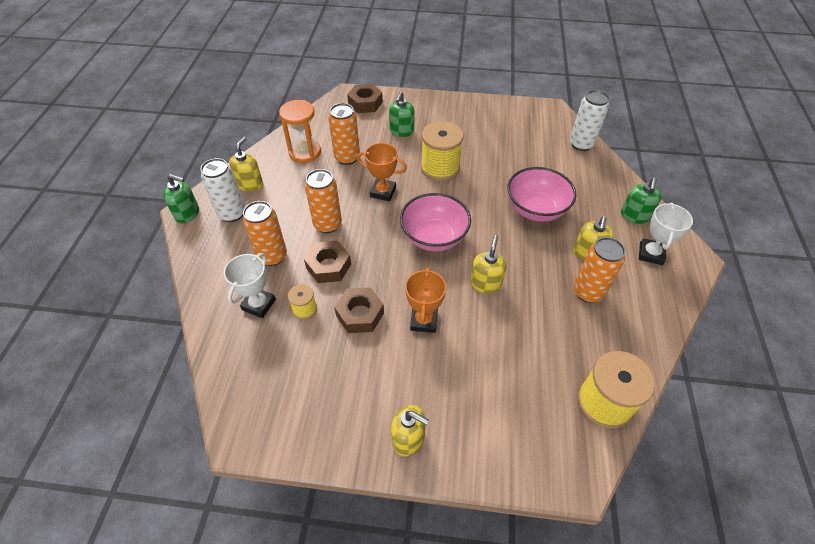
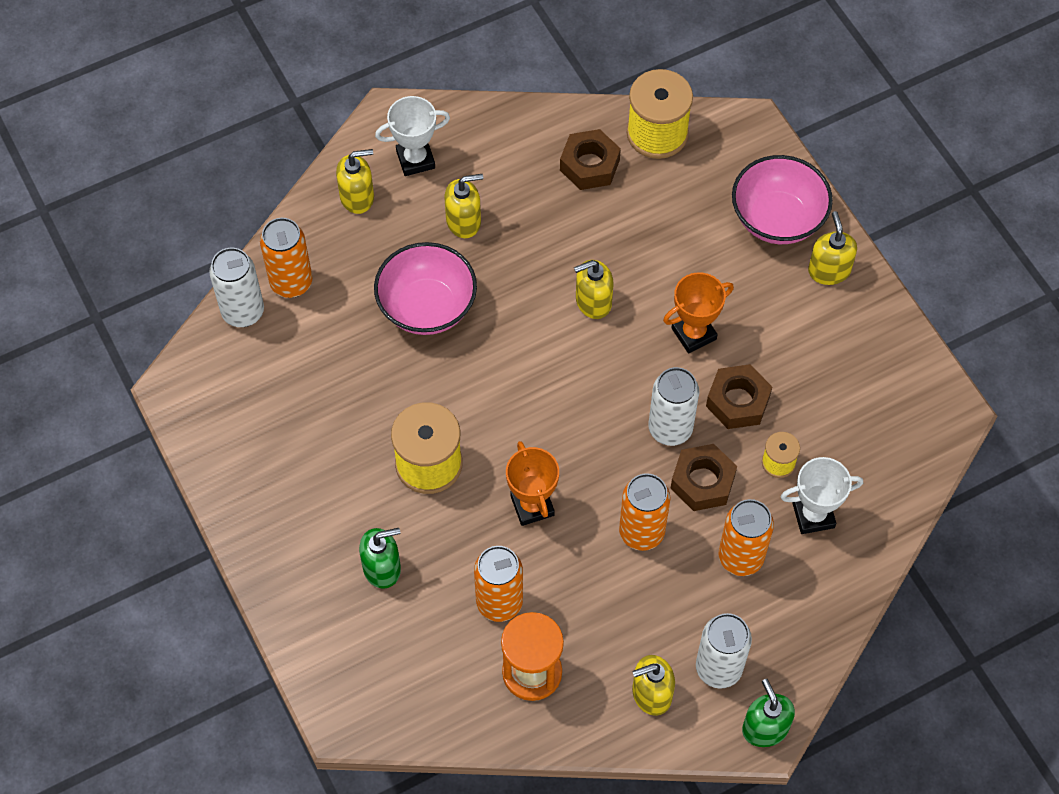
camera: 125 degrees left, 10 degrees up
(365, 103) = (348, 672): brown nut -> brown nut (589, 165)
(372, 271) = (670, 429): none -> white can
(434, 237) = (565, 395): pink bowl -> pink bowl (777, 219)
(588, 292) = (526, 198): orange can -> orange can (291, 283)
(634, 216) = (357, 197): green soap dispenser -> yellow soap dispenser

